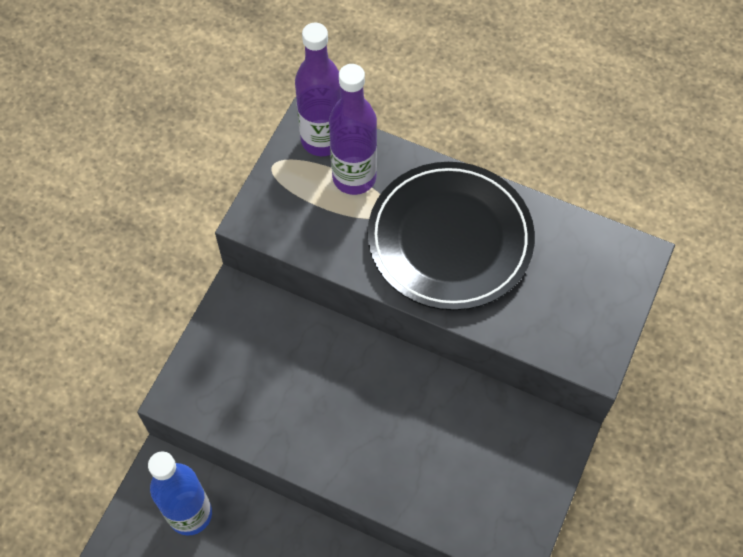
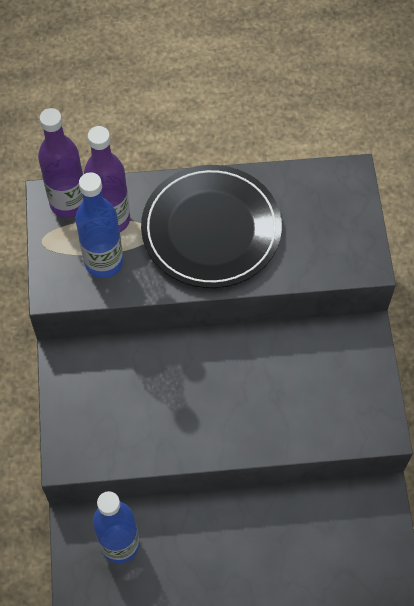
camera: 30 degrees left, 0 degrees up
(320, 217) = (104, 262): none -> blue bottle

